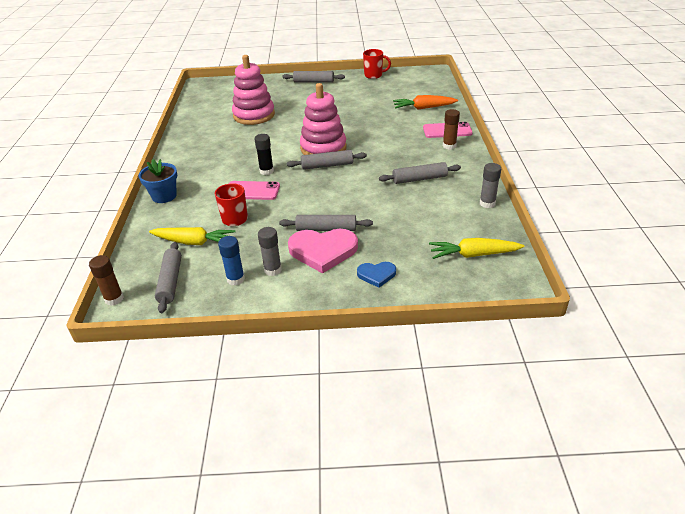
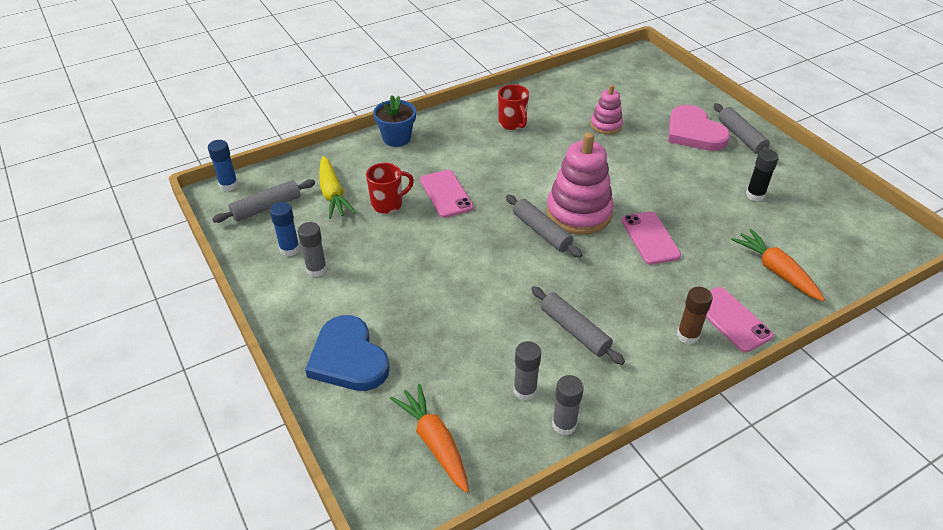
camera: 60 degrees right, 5 degrees up
(114, 299) = (228, 185): brown glue stick -> blue glue stick
(254, 115) = (606, 125): pink stacking toy -> pink stacking toy, size x0.55
(266, 171) = (492, 188): black glue stick -> black glue stick (755, 195)
(323, 251) = (368, 296): pink heart -> pink heart (694, 132)
(326, 229) = (410, 282): grey rolling pin -> none
(367, 133) = (650, 238): none -> pink phone
(374, 75) = (823, 184): red mug -> red mug (512, 123)
(376, 275) = (348, 358): blue heart -> blue heart, size x1.87
(453, 209) = (525, 391): none -> grey glue stick
(473, 254) = (434, 442): yellow carrot -> orange carrot

